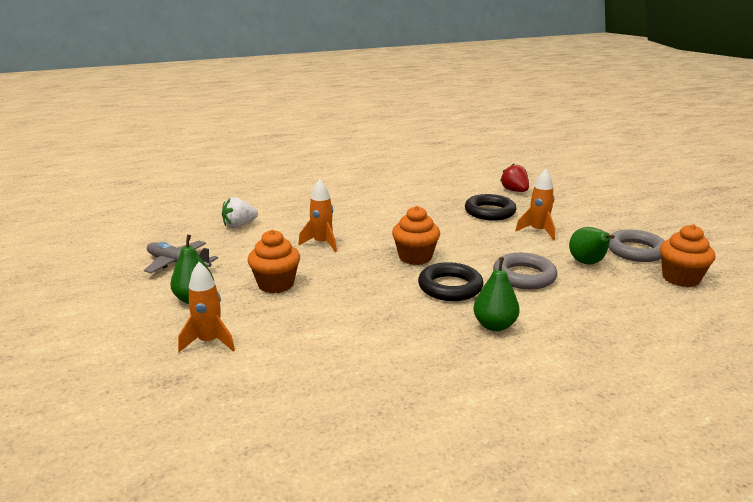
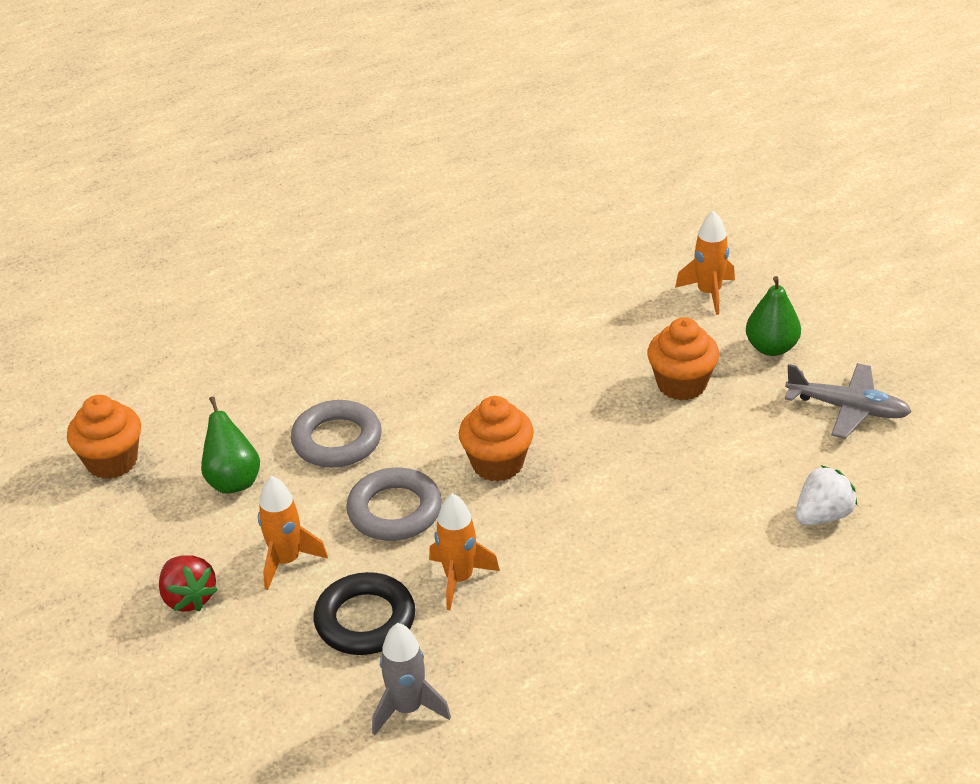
camera: 175 degrees right, 15 degrees up
(322, 243) = (654, 481): orange rocket -> orange rocket (459, 579)
(450, 287) = (443, 406): black ring -> none
(466, 191) = (407, 708): none -> grey rocket
(494, 325) = (390, 350): green pear -> none
(515, 191) = (297, 723): red strawberry -> red strawberry (188, 598)
(636, 251) = (141, 522): grey ring -> grey ring (394, 510)

